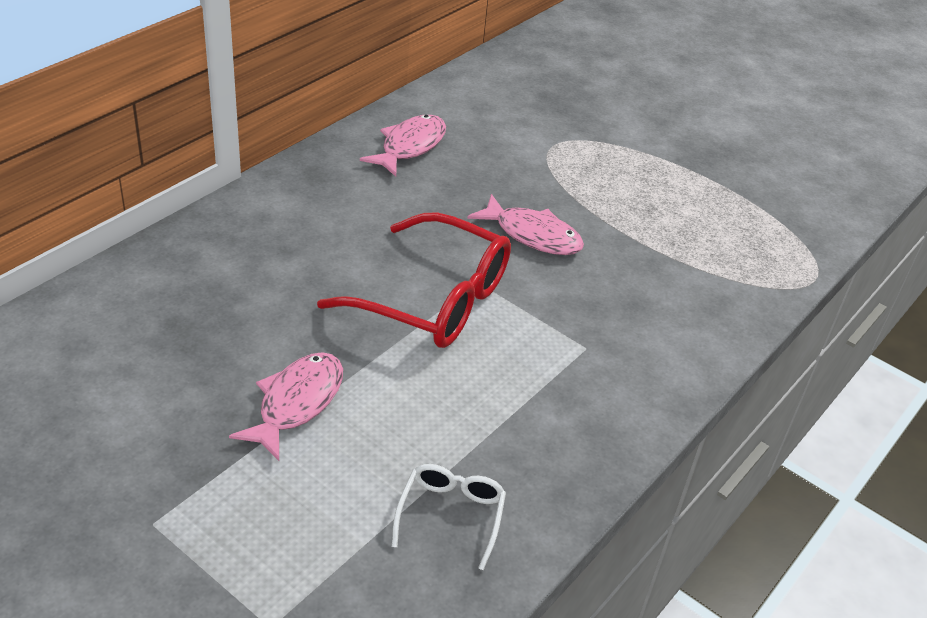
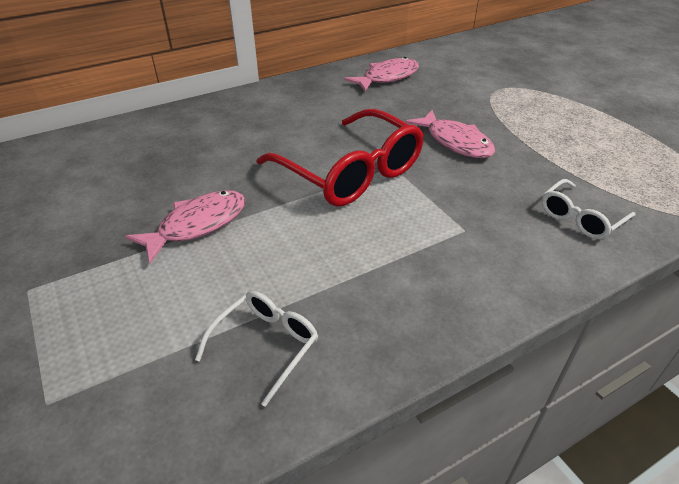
camera: 25 degrees right, 0 degrees up
(691, 310) = (580, 218): none -> white glasses

